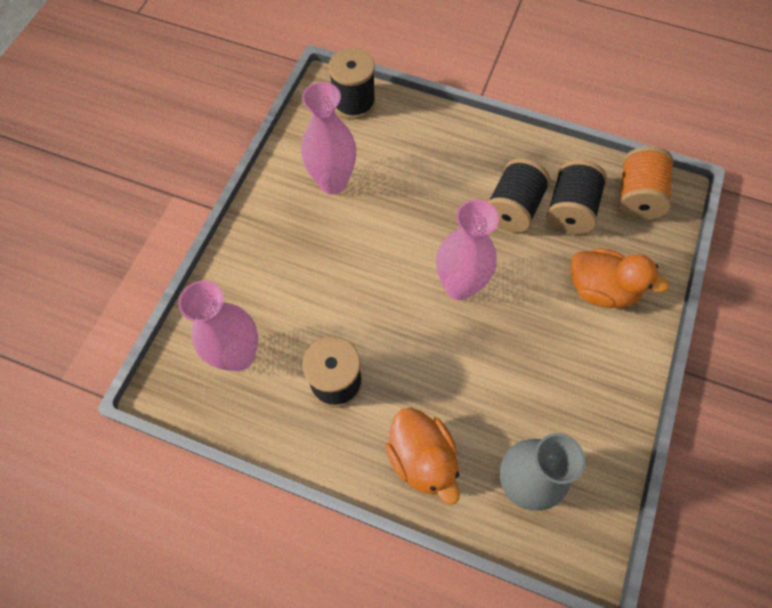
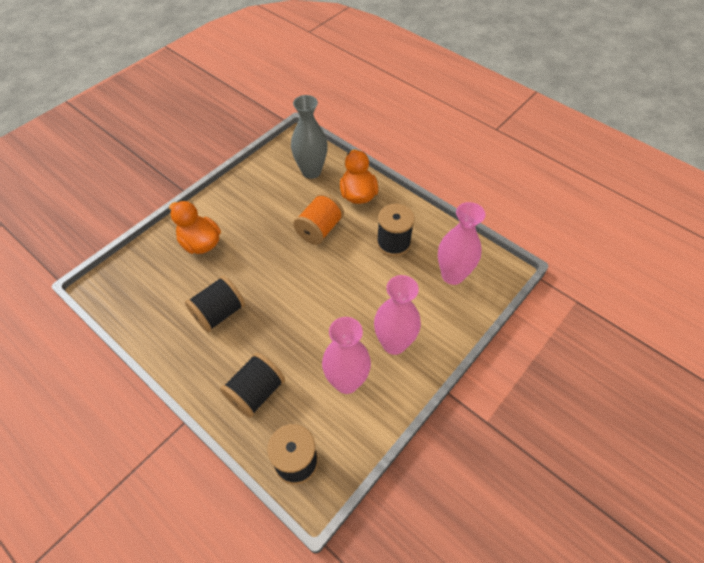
camera: 160 degrees left, 10 degrees down
(459, 286) = (289, 273): pink vase -> pink vase (394, 343)
(570, 210) = (180, 298): black spool -> black spool (256, 392)
(637, 196) = (126, 292): orange spool -> orange spool (319, 229)

